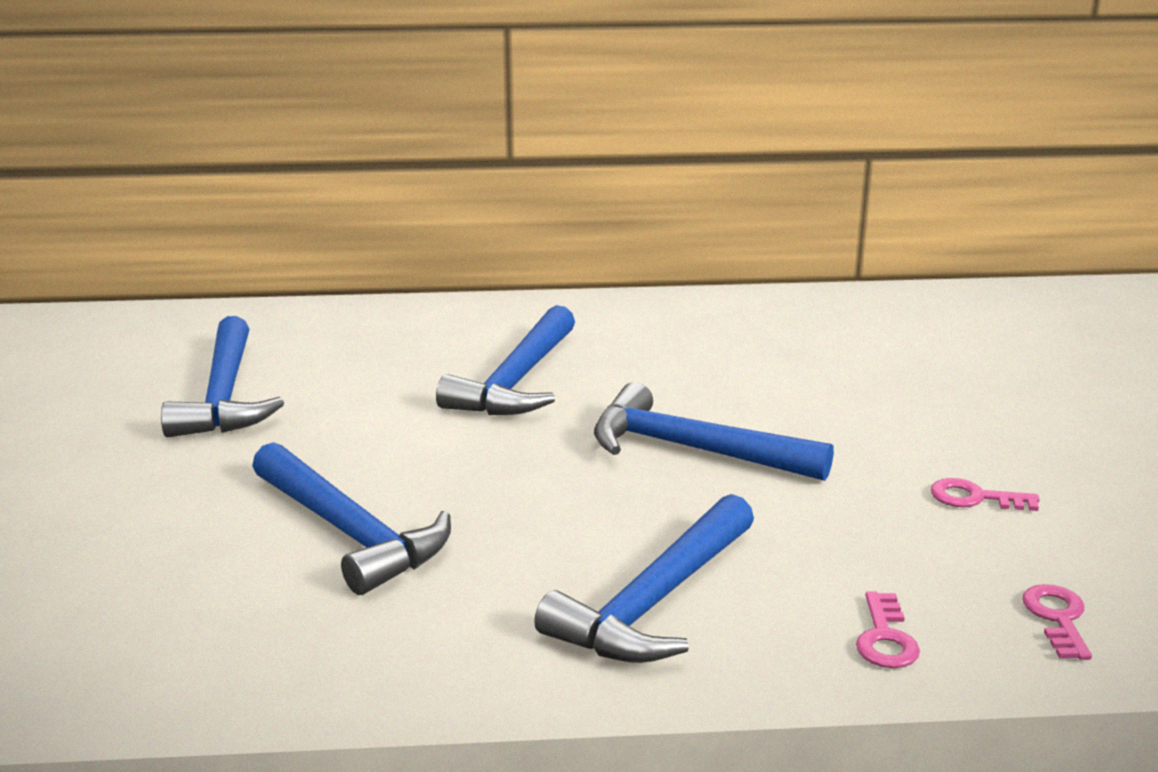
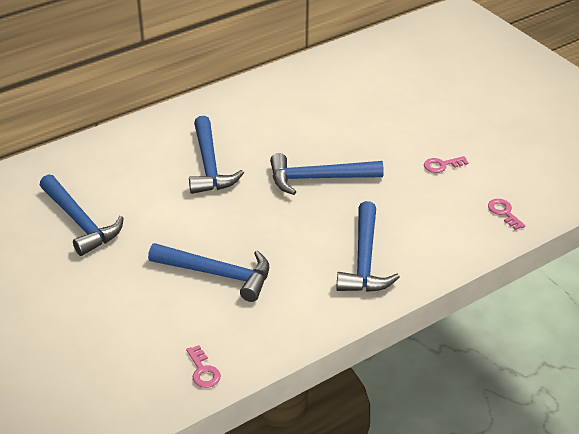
camera: 30 degrees left, 15 degrees up
(885, 638) = (455, 244): pink key -> pink key (203, 371)

